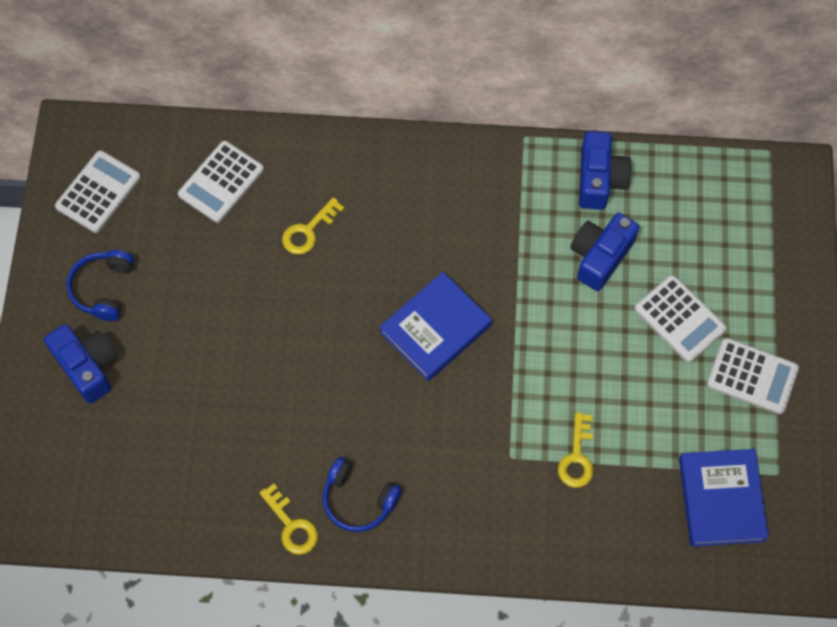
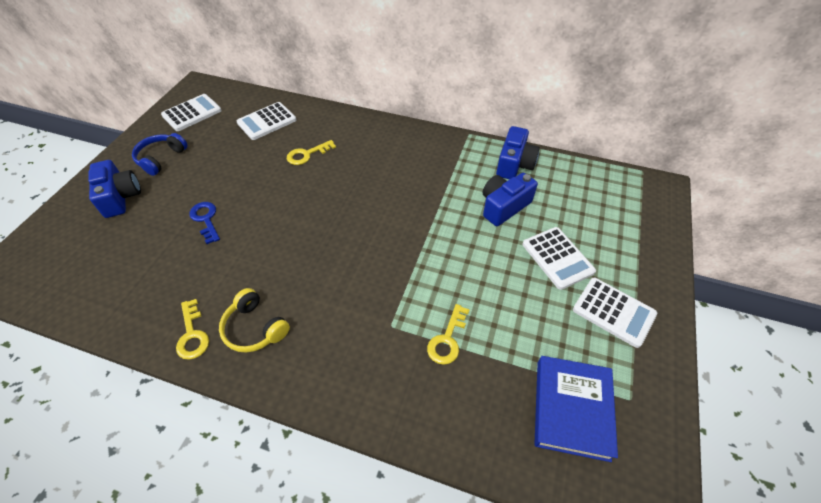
camera: 15 degrees right, 15 degrees down
(223, 372) = (206, 219): none -> blue key
(358, 499) = (255, 328): blue headphones -> yellow headphones
(435, 329) = (367, 225): blue book -> none

